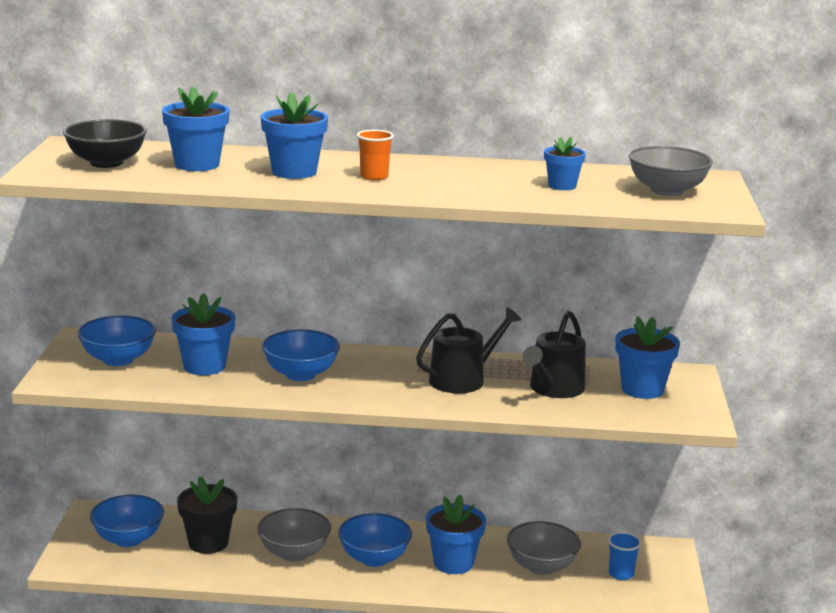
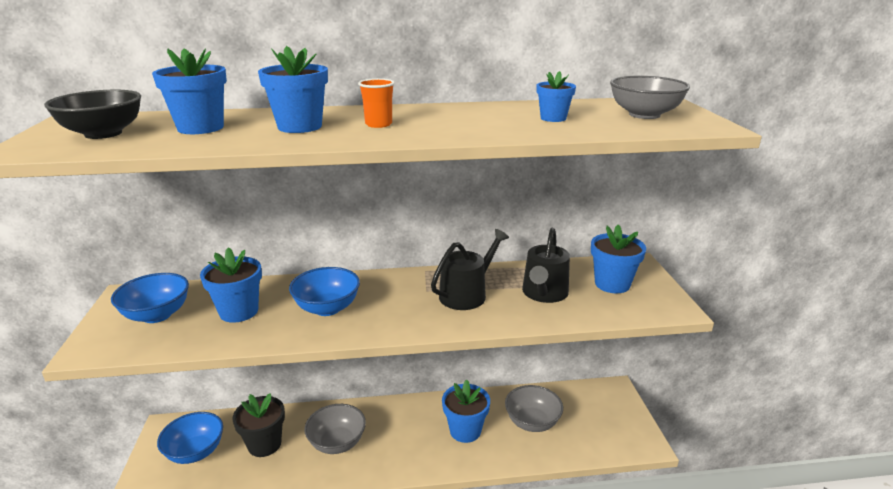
camera: 10 degrees left, 5 degrees up
(374, 558) = (402, 437): blue bowl -> none
(621, 574) = (592, 419): blue cup -> none

